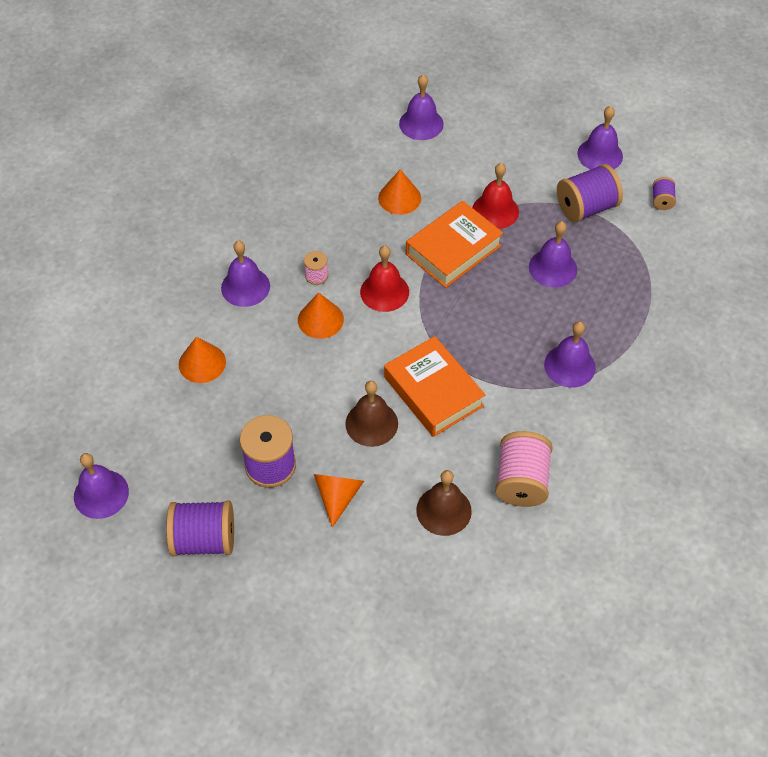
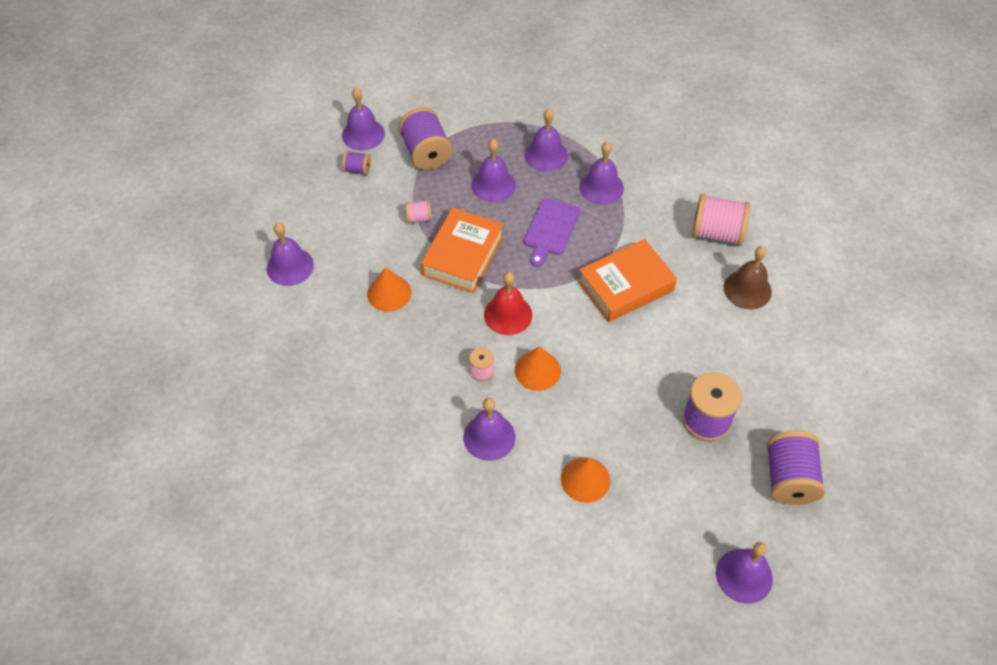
camera: 85 degrees left, 0 degrees up
(338, 496) = (737, 367): orange cone -> none
(371, 423) = (659, 335): brown bell -> none
(453, 250) = (463, 255): orange book -> orange book turned 60 degrees clockwise
(495, 211) = (419, 218): red bell -> pink spool
(500, 321) = (551, 229): none -> purple cutting board
(607, 312) = (546, 155): none -> purple bell
(662, 201) = (426, 101): purple spool -> purple spool (357, 170)

